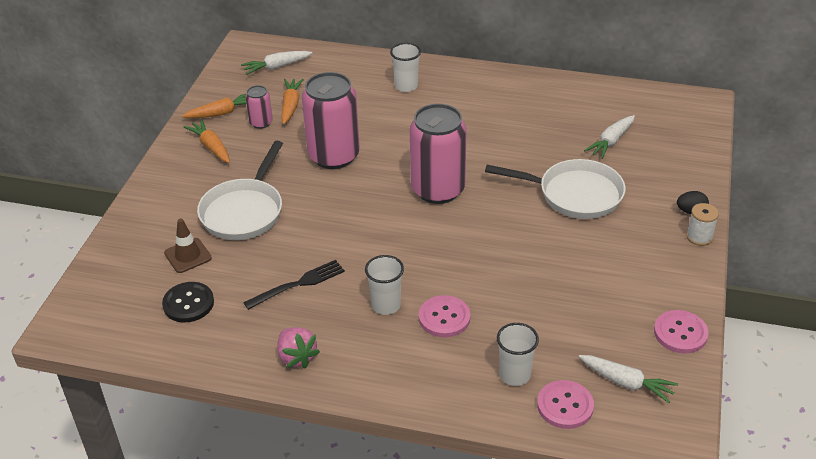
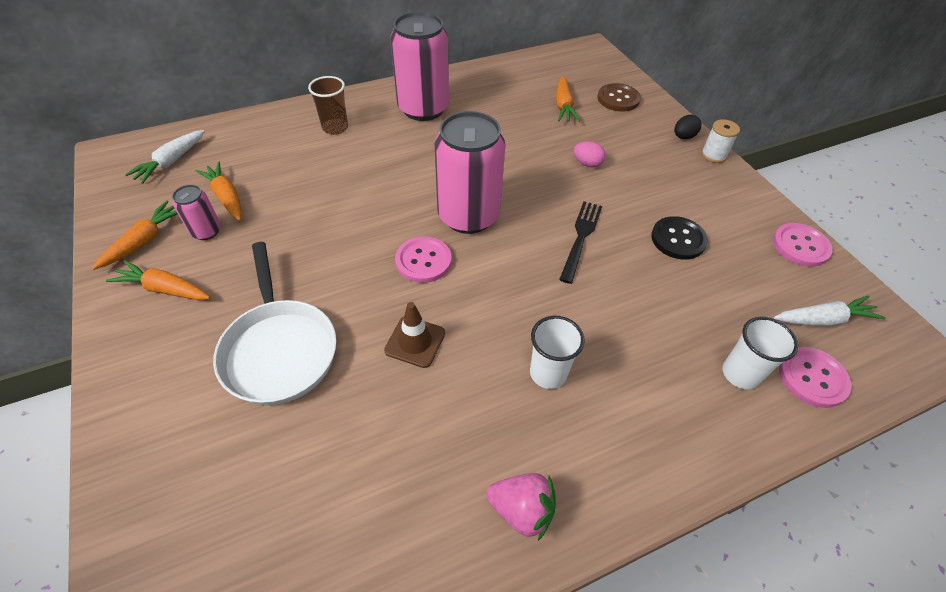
camera: 40 degrees left, 10 degrees up
(188, 255) = (254, 455): brown traffic cone -> brown traffic cone (415, 342)
(188, 303) = (315, 528): black button -> black button (678, 239)
(298, 284) = (430, 407): black fork -> black fork (580, 238)
(334, 156) = (327, 231): pink can -> pink can (423, 109)
(406, 86) = (335, 128): white cup -> brown cup
(444, 318) = (616, 351): pink button -> pink button (423, 261)
(574, 194) = (587, 163): white pan -> pink egg
(611, 142) = (563, 106): white carrot -> orange carrot
(670, 156) = (618, 99): none -> brown button

